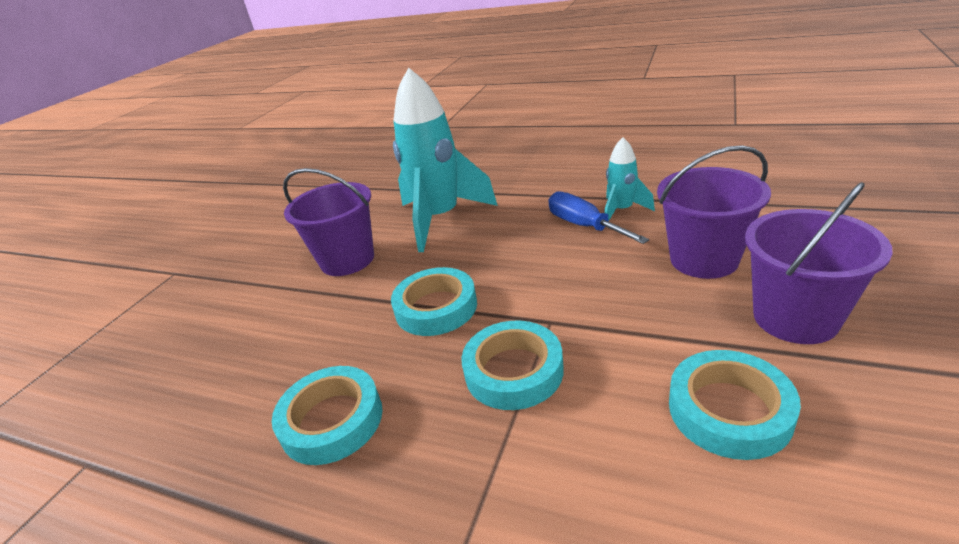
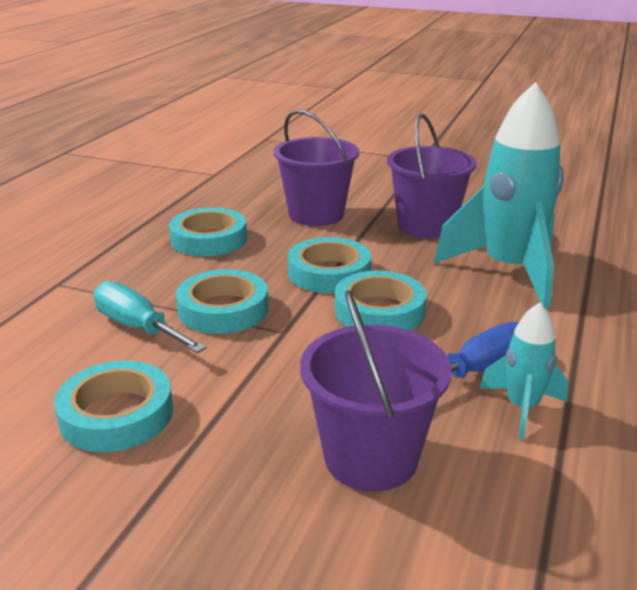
camera: 85 degrees right, 5 degrees down
(507, 272) = (379, 311): none -> turquoise tape
(563, 438) = (138, 327): none -> turquoise screwdriver
(795, 318) = (221, 502): purple bucket -> purple bucket (316, 214)

